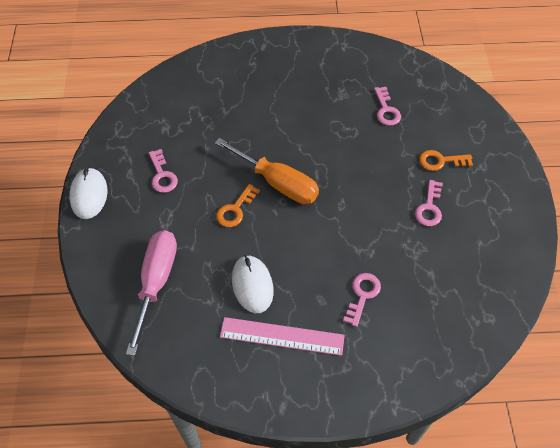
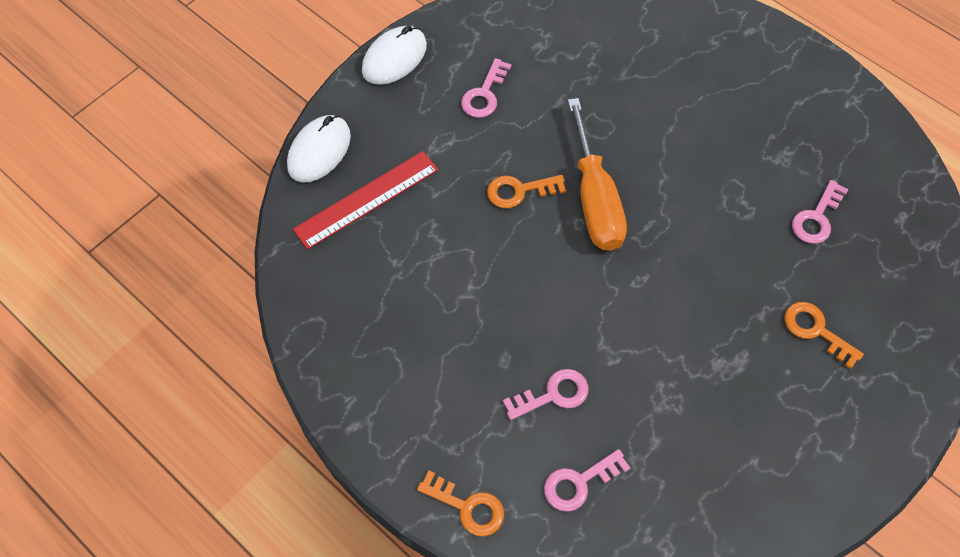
camera: 45 degrees right, 5 degrees up
(156, 282) = (366, 199): pink screwdriver -> red ruler
(252, 285) = (453, 283): white mouse -> white mouse (319, 151)
(282, 336) = (426, 359): pink ruler -> none
(384, 389) = (468, 507): none -> orange key
(429, 208) = (738, 370): pink key -> pink key (579, 483)

